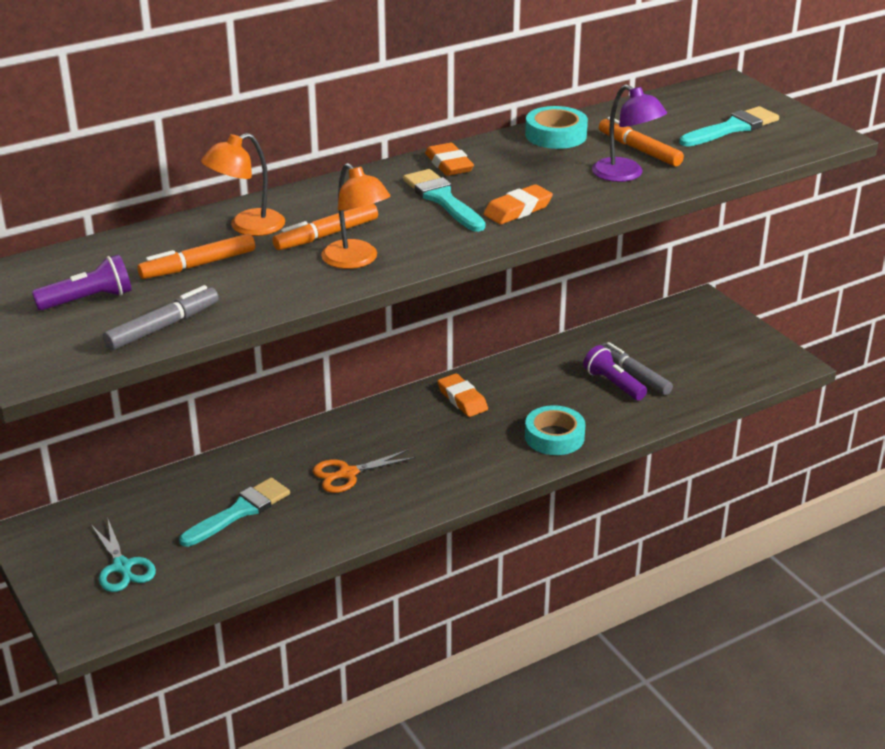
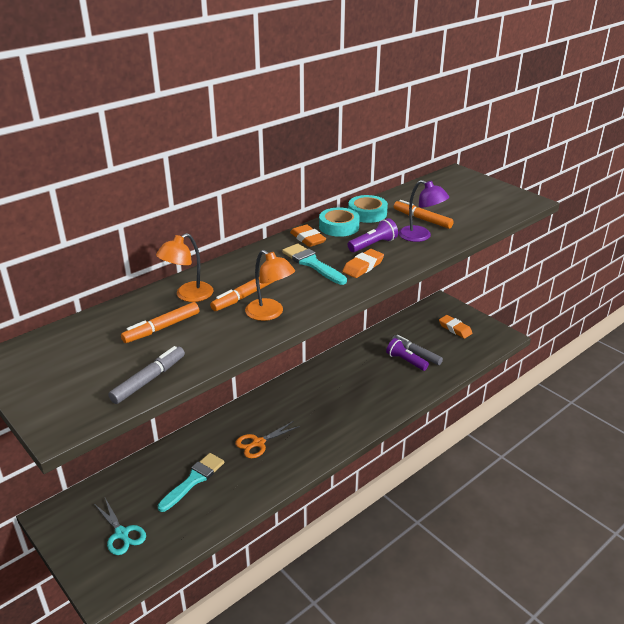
camera: 10 degrees left, 0 degrees up
(88, 300) = (89, 363): purple flashlight -> purple flashlight (373, 245)
(462, 399) = (317, 381): orange eraser -> orange eraser (455, 329)
(554, 437) = (381, 401): turquoise tape -> turquoise tape (339, 227)
(732, 128) = (471, 200): turquoise brush -> none

